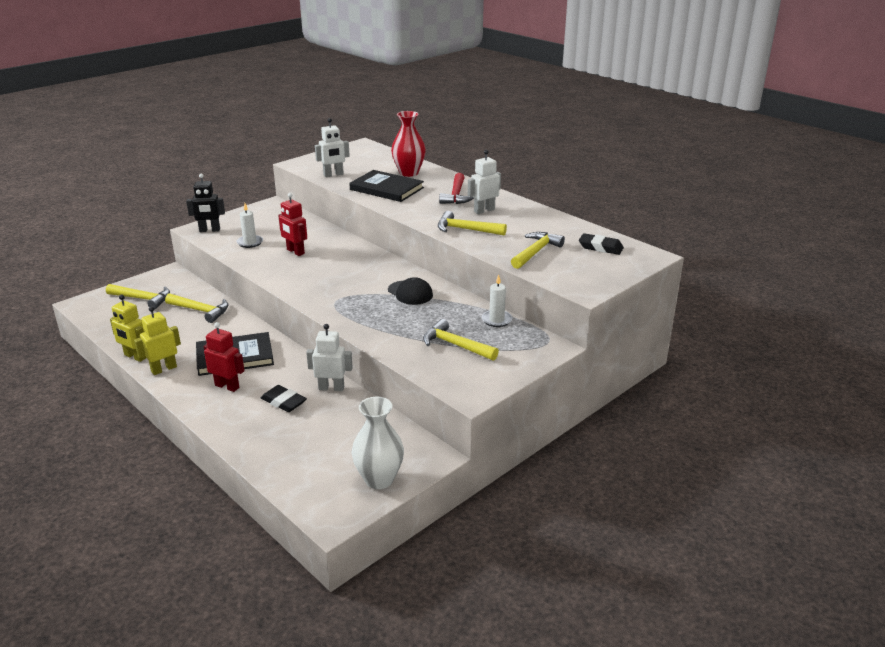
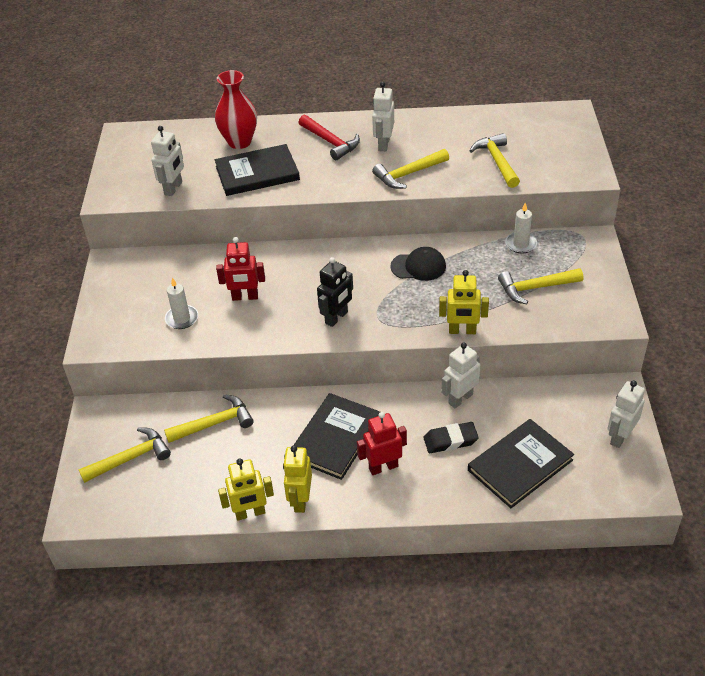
camera: 45 degrees left, 15 degrees up
(209, 230) = (110, 335): black robot -> black robot (336, 318)
(292, 443) = (520, 465): none -> black book
(365, 335) = (462, 331): none -> yellow robot
(379, 479) = (620, 437): white vase -> white robot
(600, 247) = (529, 126): black eraser -> none

